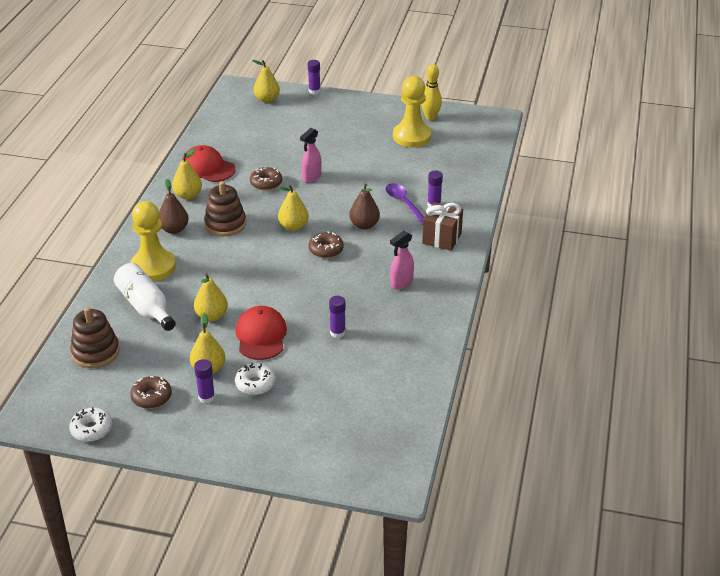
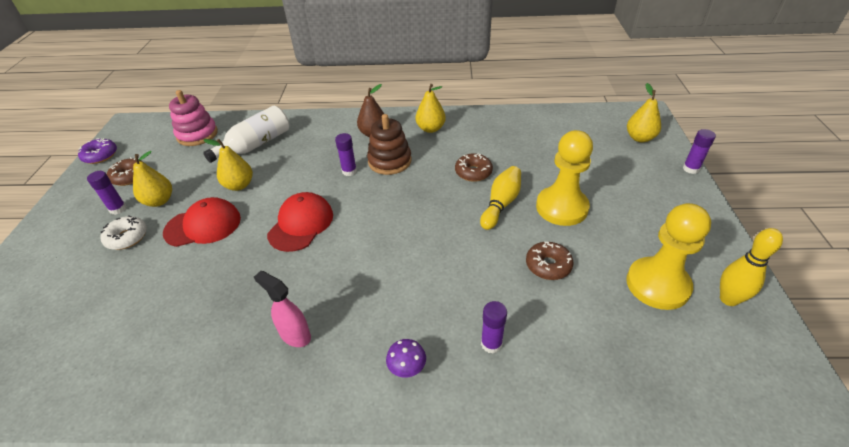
camera: 80 degrees right, 5 degrees up
(91, 429) = (100, 156): white donut -> purple donut
(95, 352) = (197, 134): brown stacking toy -> pink stacking toy
(153, 267) = (314, 135): yellow pawn -> yellow pawn (561, 207)
(208, 168) = (483, 129): red cap -> red cap (301, 224)
(293, 226) = (398, 210): yellow pear -> none
(311, 177) = (501, 204): pink spray bottle -> yellow bowling pin
(326, 250) = (358, 245): brown donut -> brown donut (548, 265)
(337, 332) = (199, 287): purple glue stick -> purple glue stick (349, 171)
(364, 225) = (417, 272): brown pear -> none
(404, 203) = (481, 306): purple spoon -> none
(441, 238) = (407, 369): brown gift -> purple mushroom

